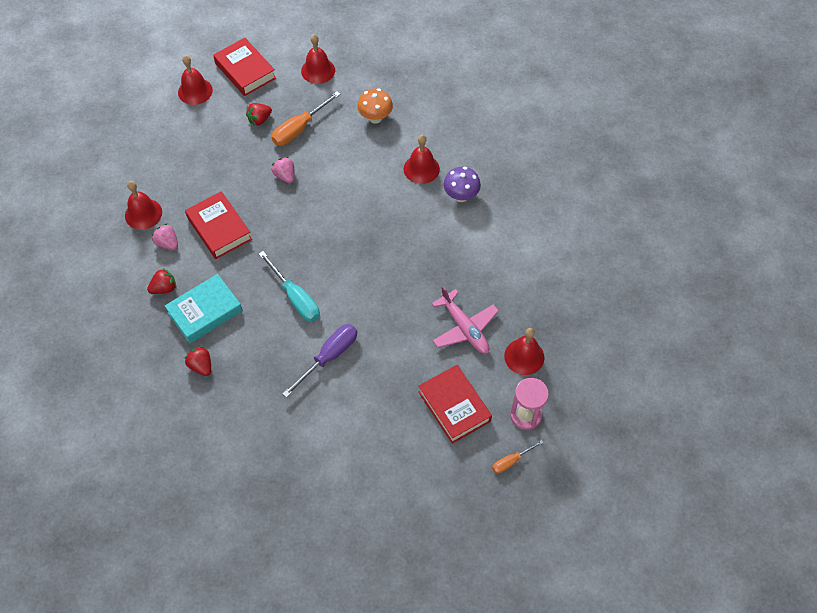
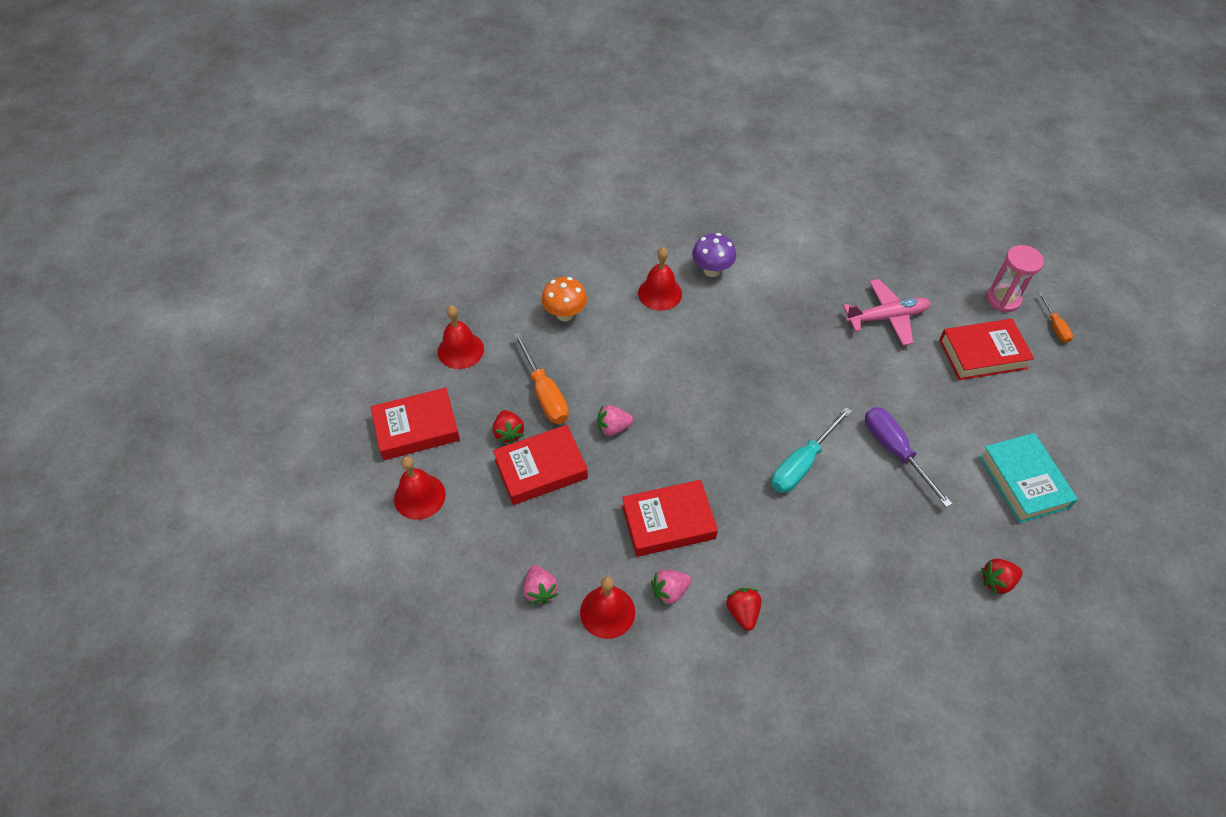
camera: 70 degrees left, 5 degrees down
(148, 174) = (540, 590): none -> pink strawberry
(201, 366) = (877, 594): red strawberry -> red strawberry (997, 581)
(205, 312) = (795, 570): turquoise book -> turquoise book (1023, 481)
(237, 146) = (541, 469): none -> red book
(295, 298) = (802, 464): turquoise screwdriver -> turquoise screwdriver turned 150 degrees clockwise
(524, 356) = (933, 280): red bell -> none

